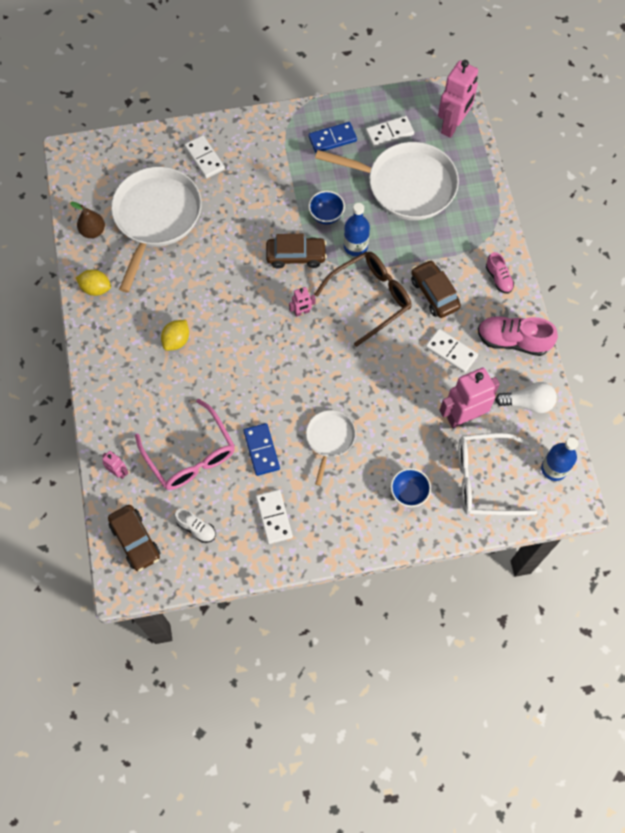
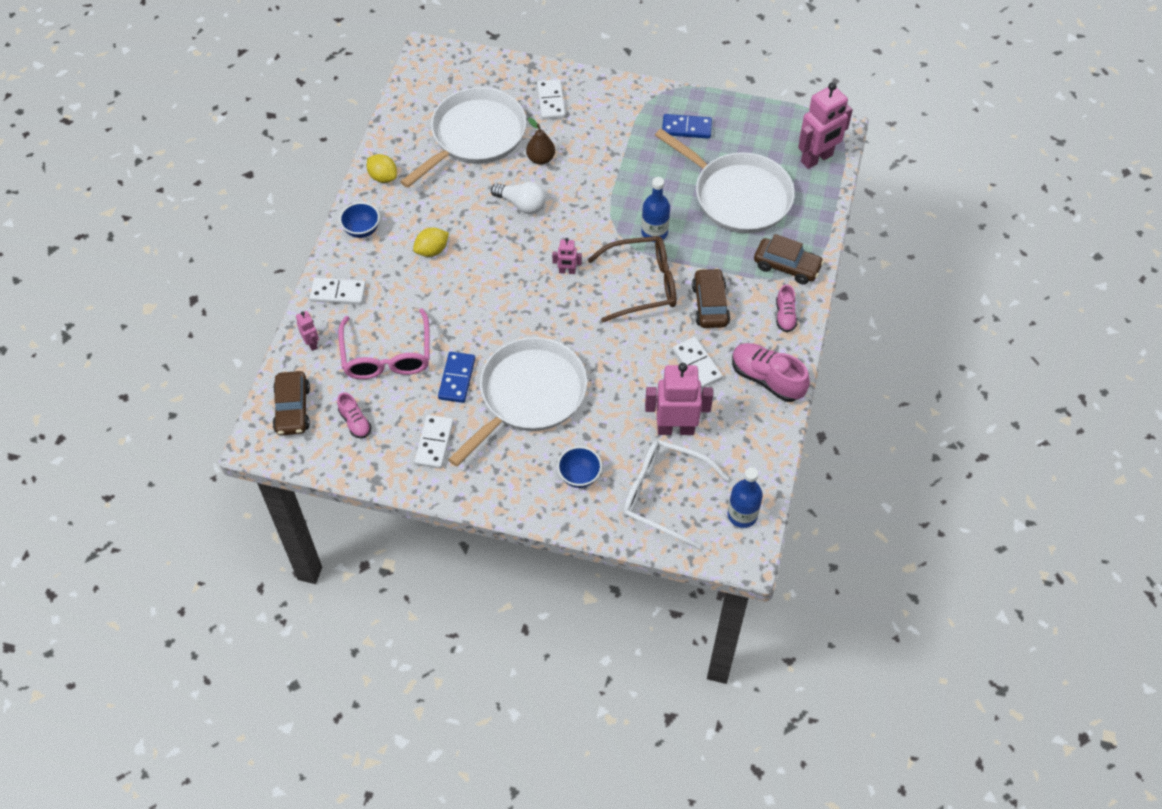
camera: 25 degrees right, 10 degrees down
(93, 231) = (409, 127): brown pear -> brown pear (541, 158)
(196, 528) = (355, 422): white shoe -> pink shoe
(296, 256) = (590, 219): brown car -> brown car (787, 266)
(326, 216) = (641, 194): blue bowl -> blue bowl (362, 230)
(329, 439) = (529, 395): white pan -> white pan, size x1.97
(389, 133) = (747, 143): white domino -> white domino (338, 293)
(528, 403) = (750, 442): white light bulb -> white light bulb (521, 204)

